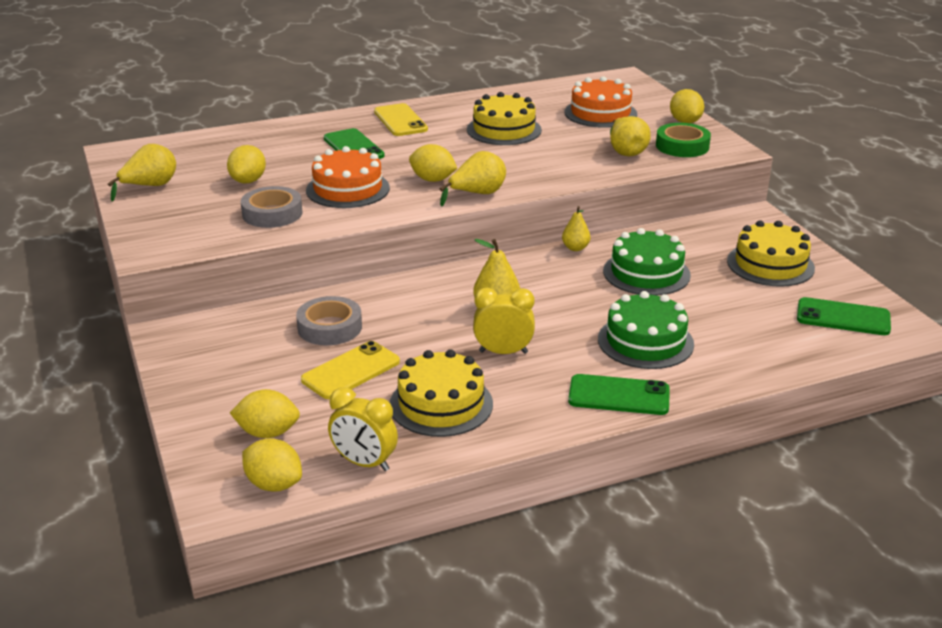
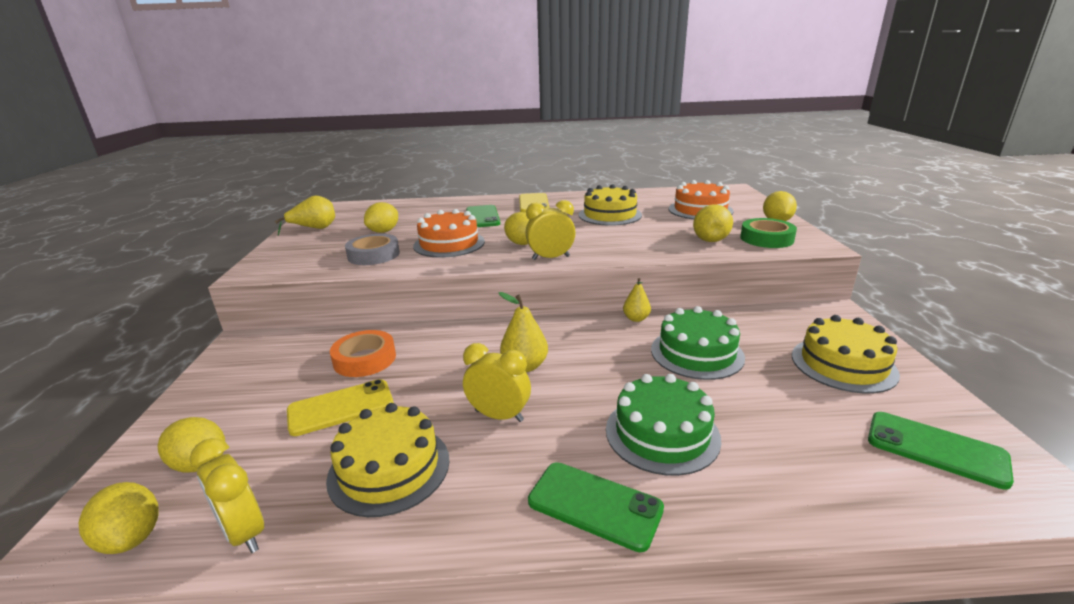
camera: 20 degrees right, 5 degrees down
(330, 327) = (365, 359): grey tape -> orange tape
(477, 194) = (550, 258): yellow pear -> yellow clock

